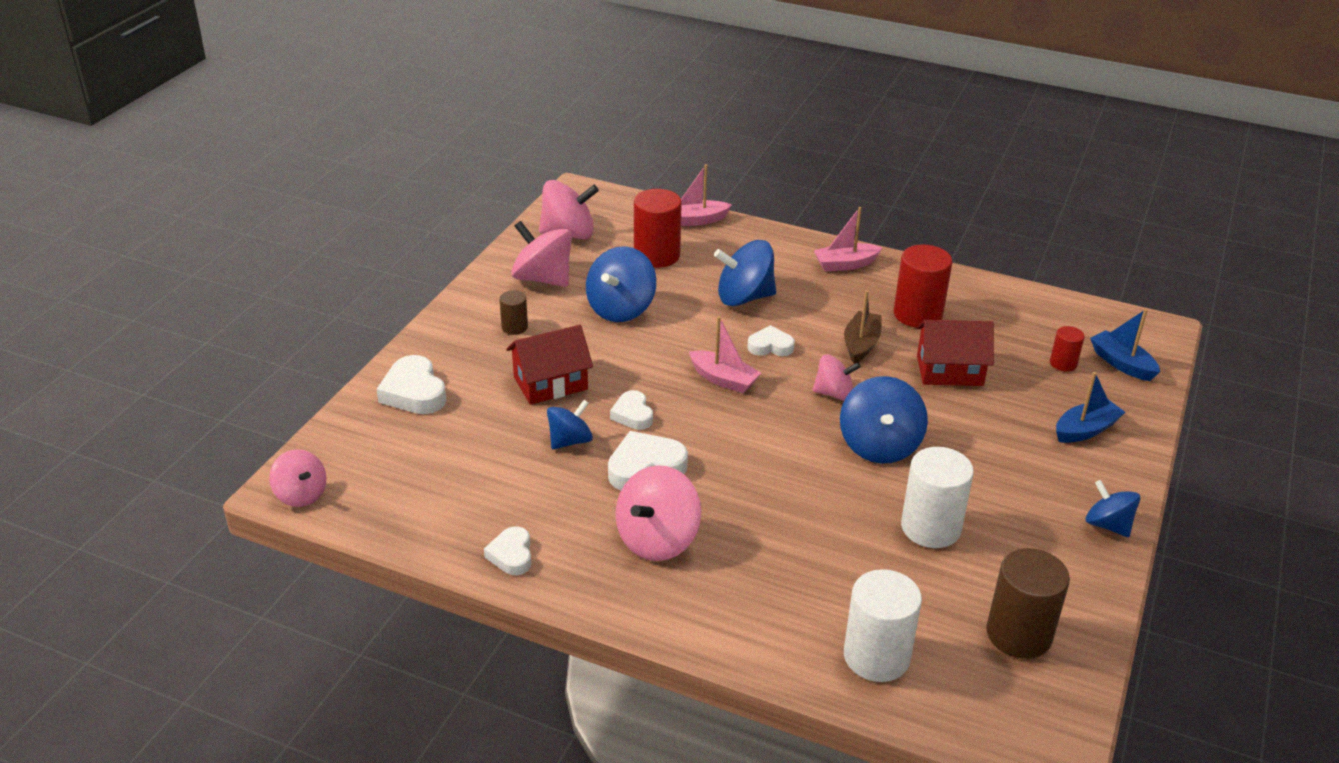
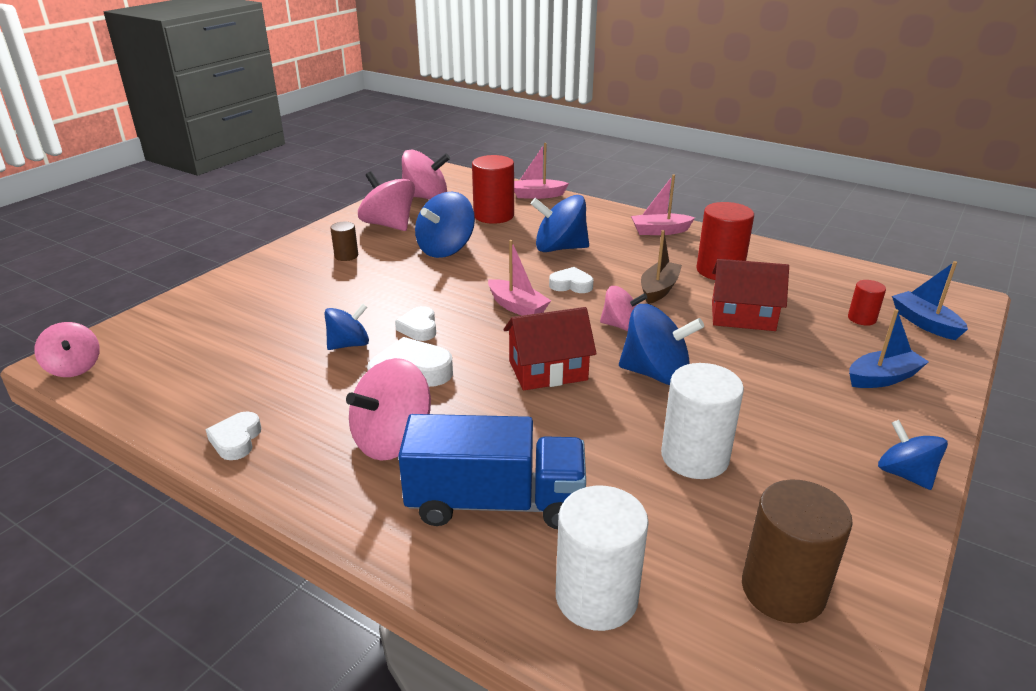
camera: 10 degrees right, 5 degrees down
(414, 392) = (230, 296): white heart -> none
(550, 383) = (355, 298): red house -> red house (548, 370)
(771, 588) = (495, 503): none -> blue truck
(879, 446) = (656, 374): blue spinning top -> blue spinning top turned 90 degrees counterclockwise

